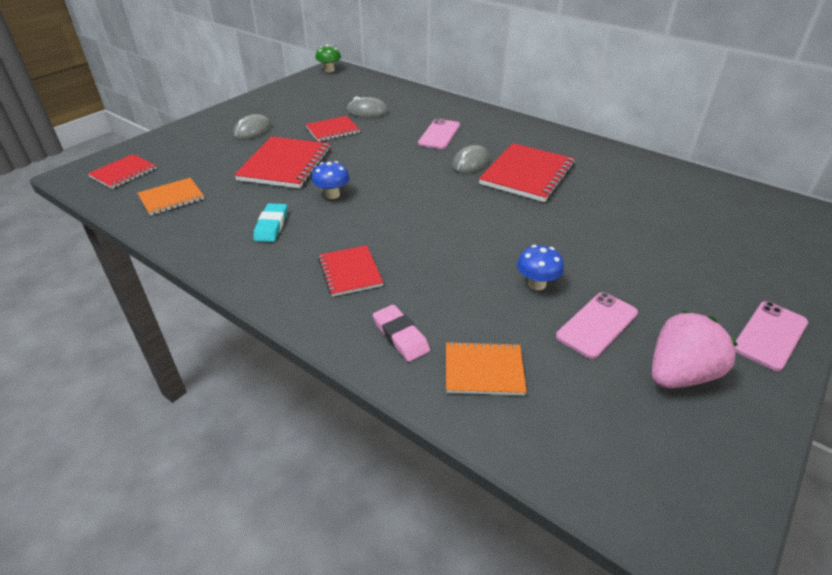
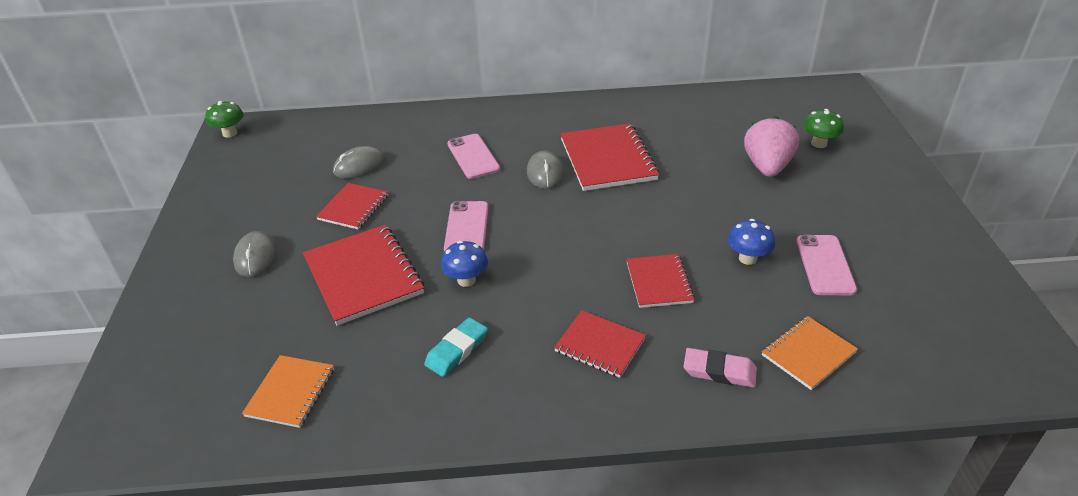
camera: 40 degrees left, 0 degrees up
(123, 173) = (168, 403): red notebook -> red notebook (659, 282)
(271, 226) = (457, 350): turquoise eraser -> turquoise eraser turned 75 degrees clockwise
(679, 374) = (910, 268): pink strawberry -> pink strawberry (767, 167)
(733, 244) = (819, 143): none -> green mushroom
(770, 335) = (918, 204): pink phone -> pink phone (467, 228)

